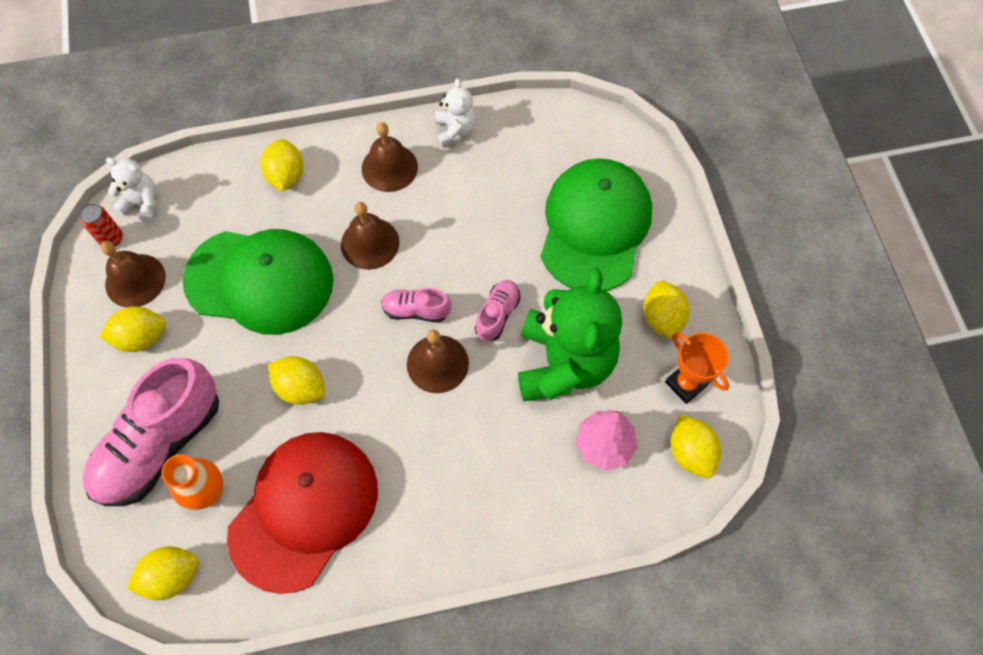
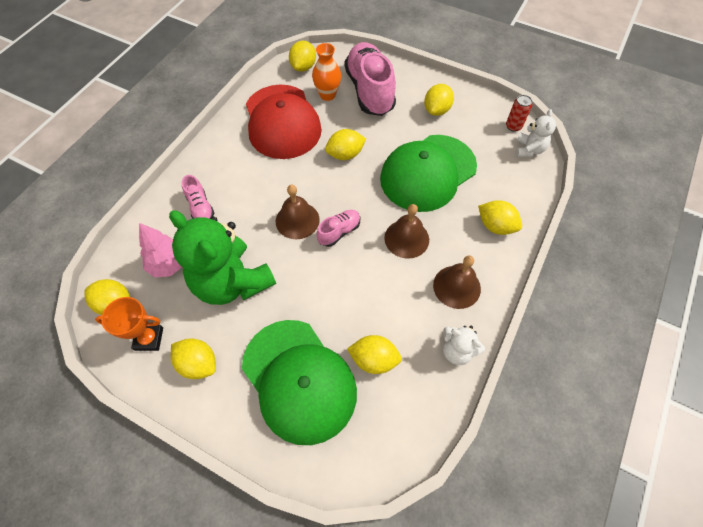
camera: 130 degrees right, 5 degrees down
(135, 280) = (476, 123): brown bell -> none
(142, 203) = (529, 149): white teddy bear -> white teddy bear turned 45 degrees counterclockwise
(497, 314) = (296, 271): pink shoe -> pink shoe (200, 207)
(522, 184) = (374, 360): none -> yellow lemon

